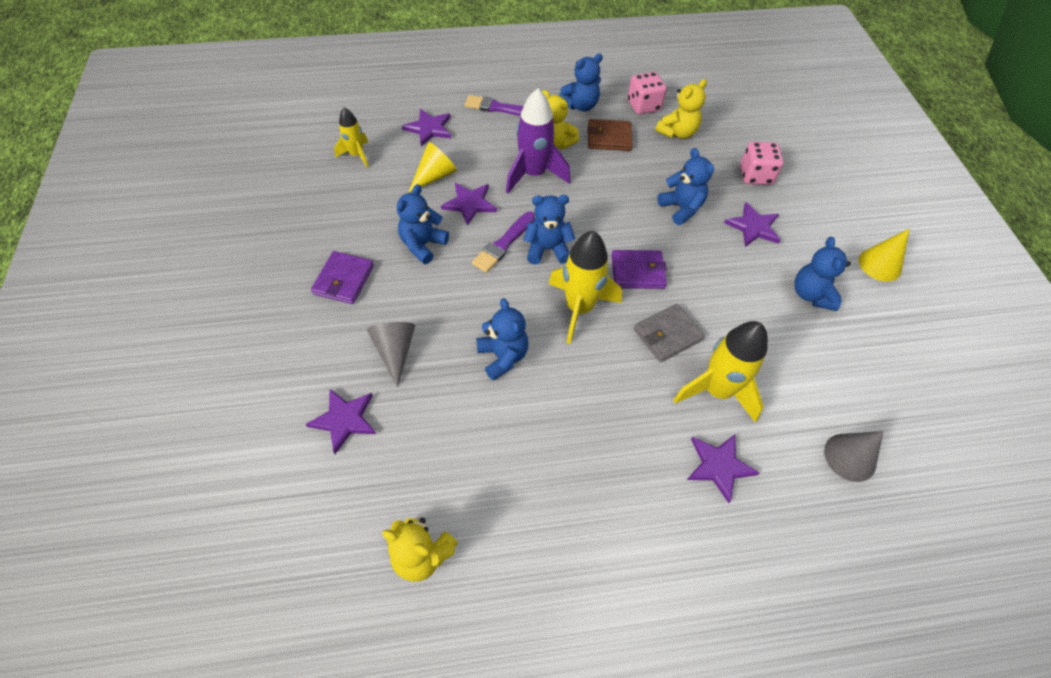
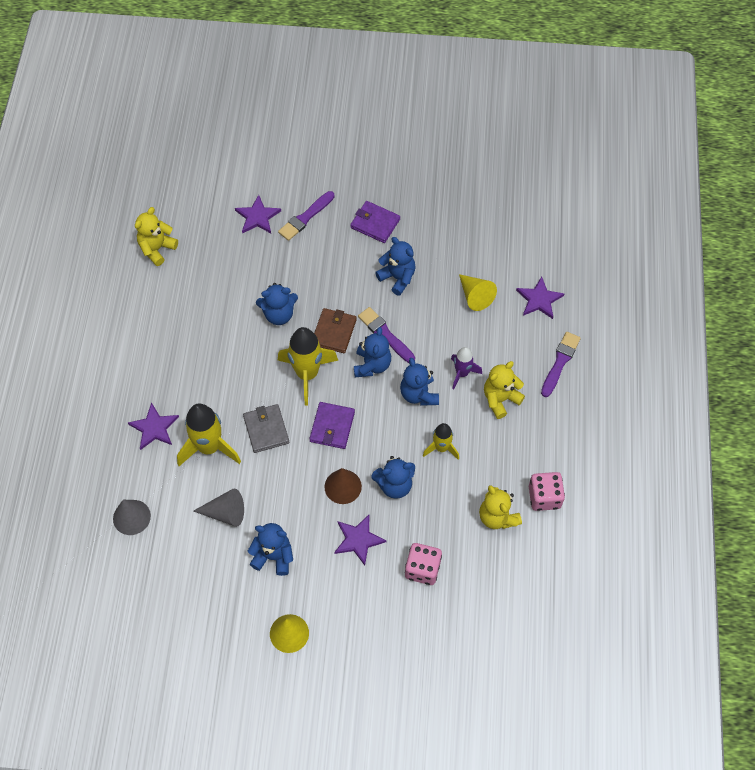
camera: 105 degrees right, 5 degrees up
(341, 358) = (305, 217): none -> purple brush
(356, 155) = (512, 241): yellow rocket -> yellow rocket (441, 448)
(395, 351) = (302, 249): grey cone -> grey cone (225, 513)
(470, 204) = (436, 317): purple star -> none
(534, 174) = (462, 373): purple rocket -> purple rocket, size x0.58
(580, 105) = (553, 436): blue teddy bear -> blue teddy bear (419, 394)
(609, 138) = (500, 450): brown wallet -> brown wallet (334, 332)
(703, 249) = (343, 486): none -> brown cone

